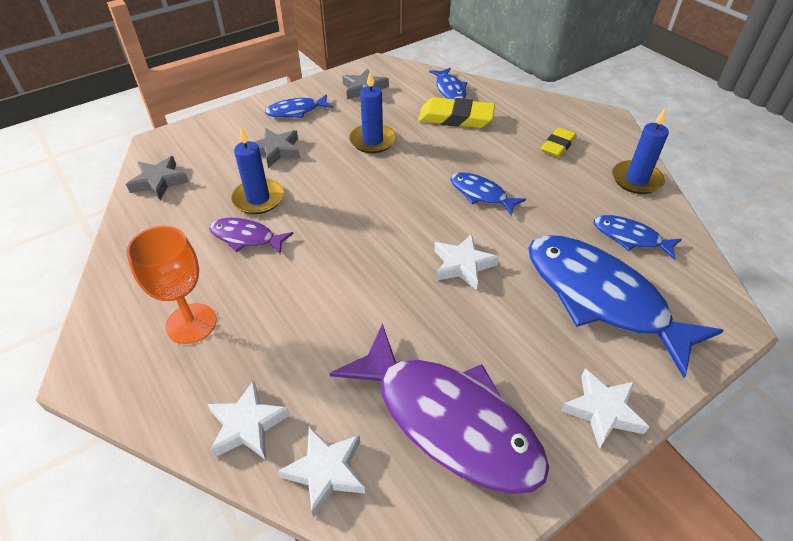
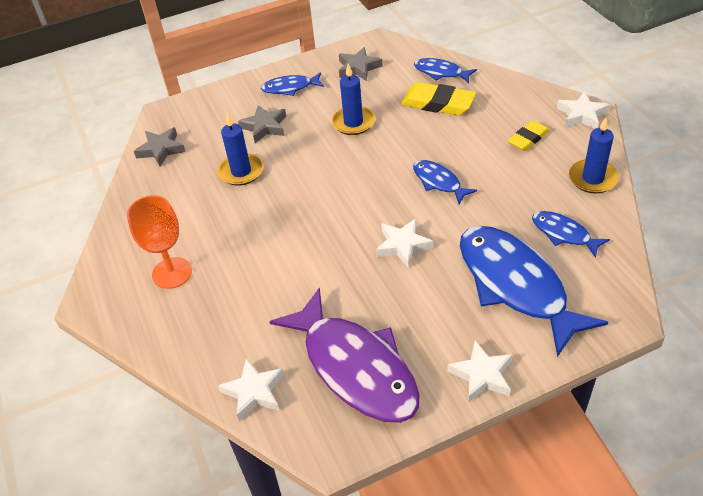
camera: 15 degrees right, 0 degrees up
(246, 238) = (226, 206): purple fish -> none
(247, 425) = (203, 353): white star -> white star (581, 115)
(450, 90) = (441, 72): blue fish -> blue fish turned 120 degrees clockwise

